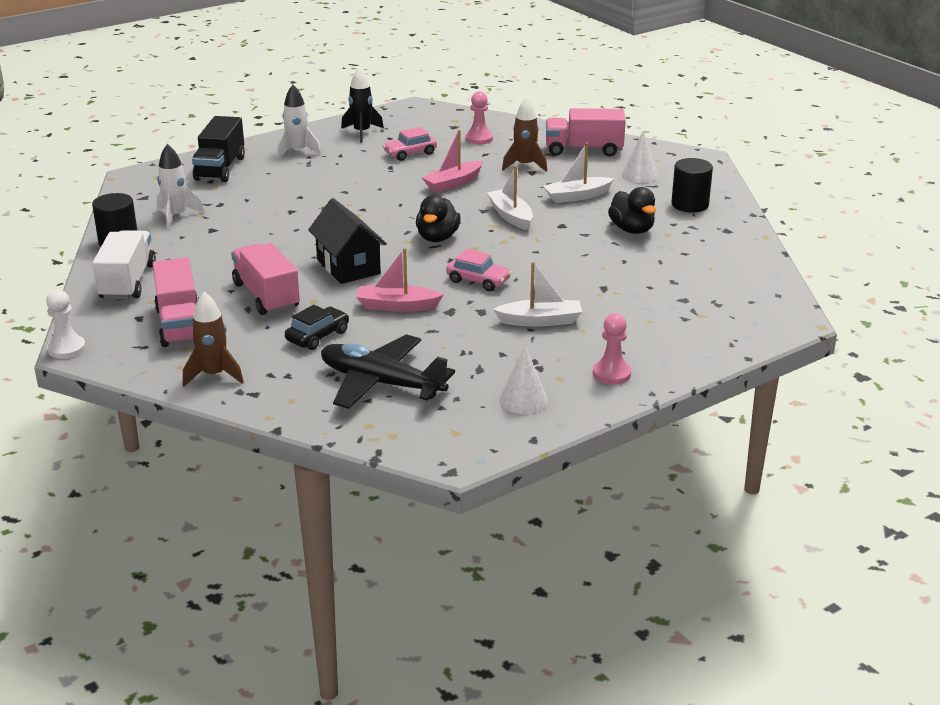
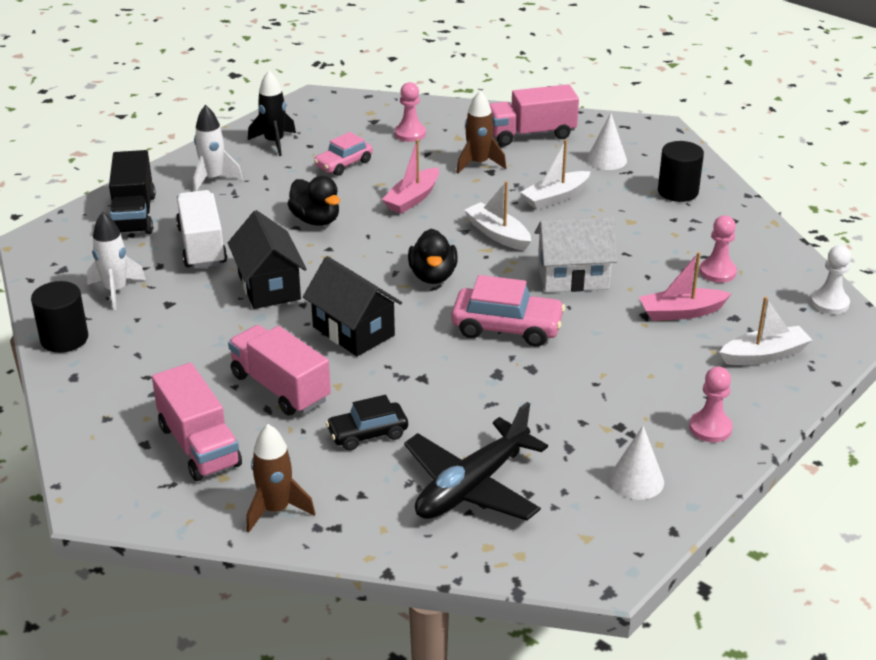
camera: 15 degrees left, 5 degrees up
(66, 348) = (79, 504): white pawn -> white pawn (829, 303)
(128, 282) = (105, 395): white truck -> white truck (202, 246)
(298, 228) = (269, 286): none -> black house
(317, 336) = (367, 433): black car -> black car turned 135 degrees counterclockwise
(381, 383) = (472, 486): black plane -> black plane turned 60 degrees counterclockwise
(397, 306) = (435, 377): pink boat -> pink boat (681, 312)
(478, 281) = (507, 327): pink car -> pink car, size x1.53
(540, 321) = (601, 370): white boat -> white boat (764, 355)
(557, 253) = (573, 277): none -> white house
(632, 230) = (635, 233): black duck -> black duck (316, 220)
(689, 266) = (717, 272): none -> pink pawn

